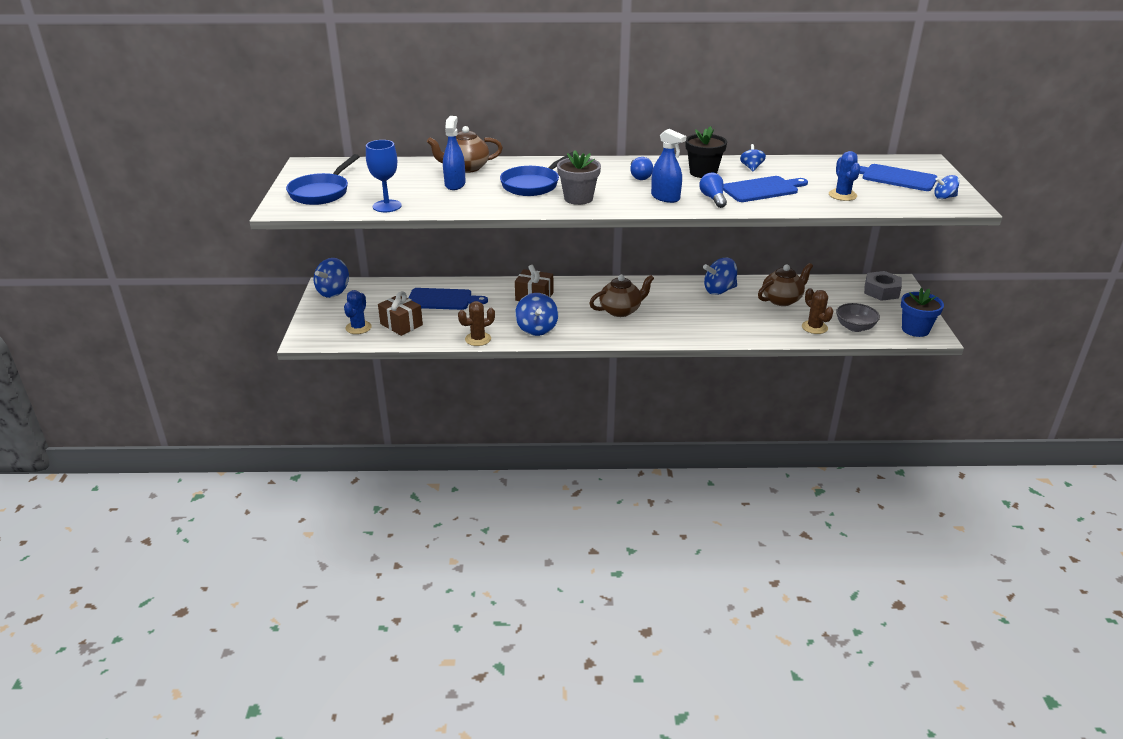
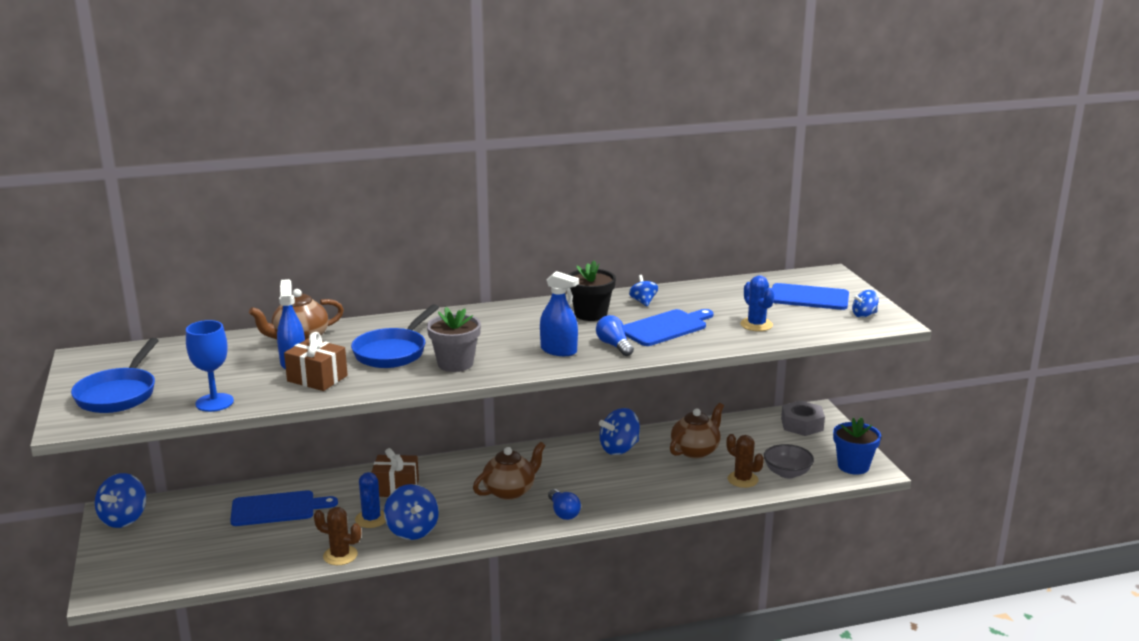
camera: 15 degrees left, 10 degrees down
(358, 327) = (173, 564): blue cactus -> blue cactus (371, 519)
(401, 324) = (231, 551): brown gift -> brown gift (317, 378)
(478, 339) = (340, 555): brown cactus -> brown cactus turned 60 degrees clockwise
(639, 176) = (518, 326): blue light bulb -> blue light bulb (563, 512)

